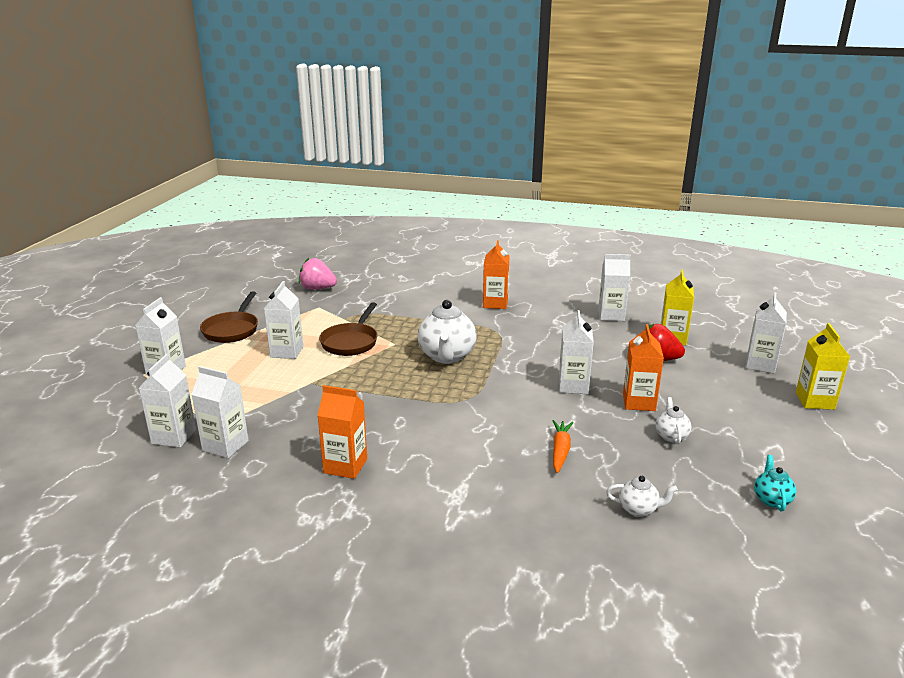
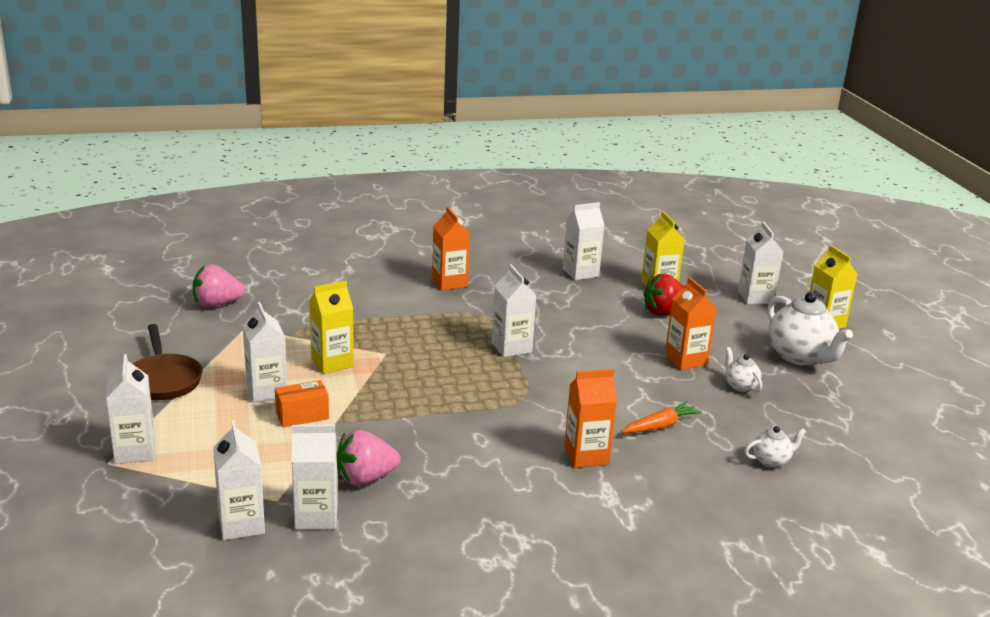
camera: 30 degrees left, 0 degrees up
(286, 428) = (365, 478): none -> pink strawberry
(292, 373) = (302, 415): none -> orange box
(345, 466) = (472, 499): orange carton -> orange carton (586, 456)
(351, 342) = (332, 363): brown pan -> yellow carton
(447, 356) = (457, 355): white teapot -> white teapot (800, 357)
(560, 451) = (660, 426): orange carrot -> orange carrot turned 75 degrees clockwise
(573, 386) = (613, 358): white carton -> white carton (511, 347)
(771, 499) = (861, 421): turquoise teapot -> none

